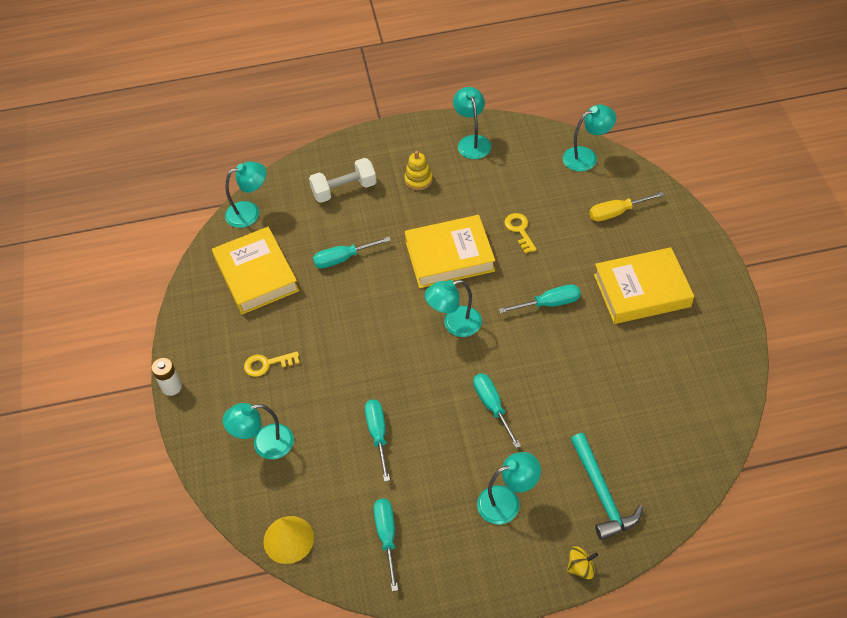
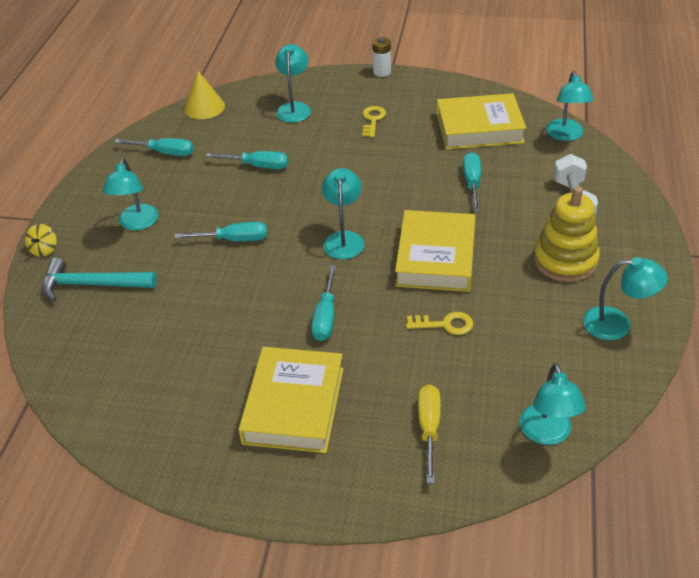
camera: 110 degrees right, 10 degrees down
(418, 180) = (565, 260): yellow stacking toy -> yellow stacking toy, size x1.79

